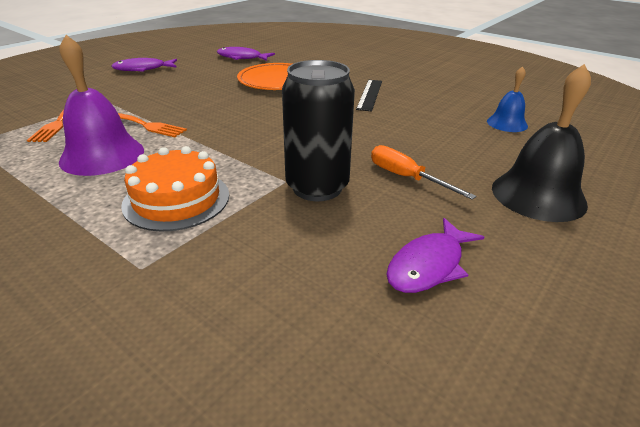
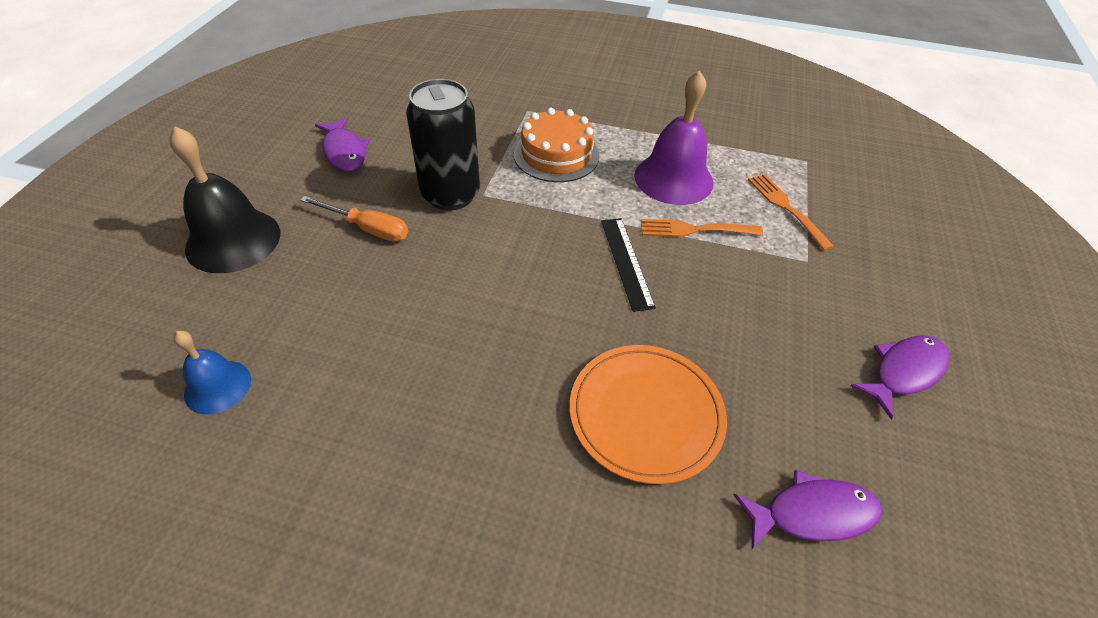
camera: 155 degrees right, 15 degrees up
(369, 94) = (456, 415): black ruler -> black ruler (626, 262)
(428, 265) = (344, 152): purple fish -> purple fish turned 135 degrees clockwise

